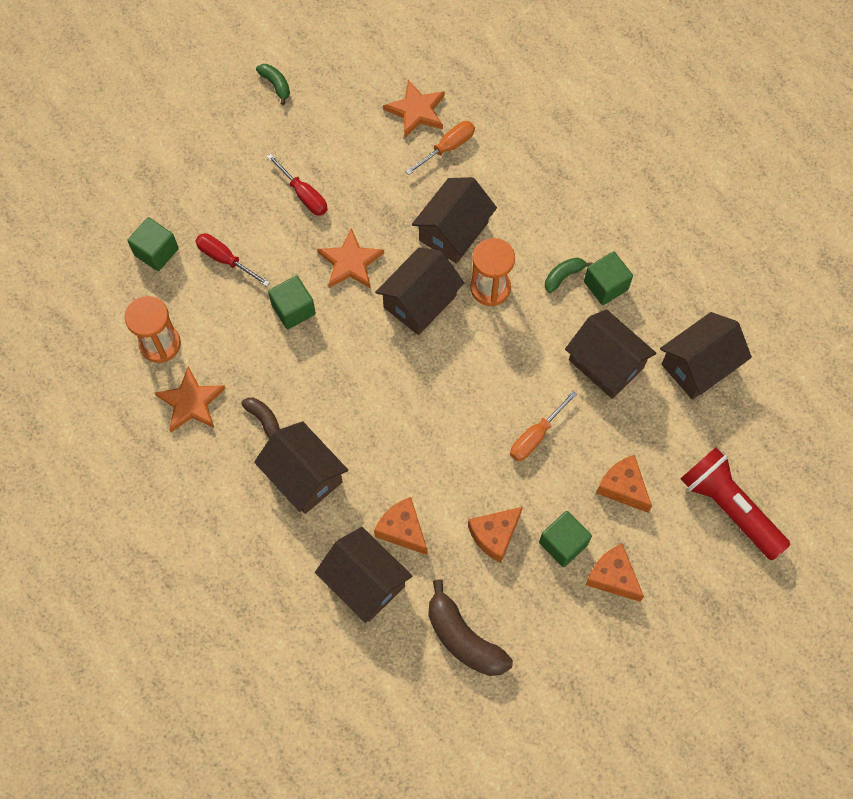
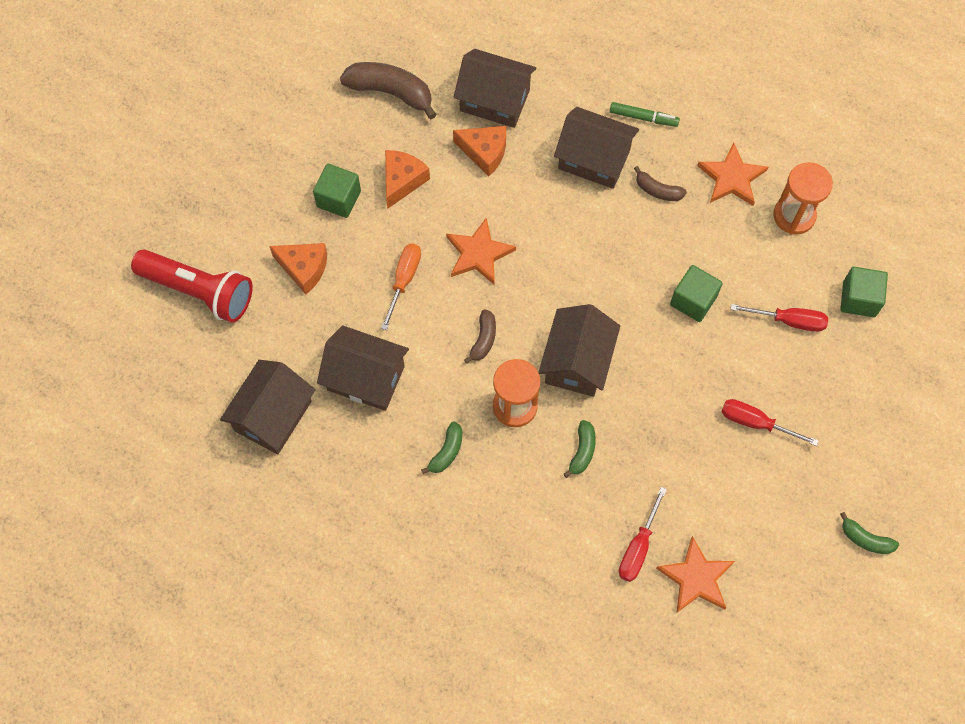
camera: 155 degrees right, 0 degrees up
(234, 498) = (643, 118): none -> green marker
(350, 262) = (666, 371): orange star -> orange star (478, 254)
(448, 147) = (638, 547): orange screwdriver -> red screwdriver
(453, 231) = (582, 451): brown house -> green banana
(489, 353) = (483, 339): none -> brown banana
(605, 286) = (399, 460): green cube -> none
(613, 577) = (284, 190): orange cheese -> none

